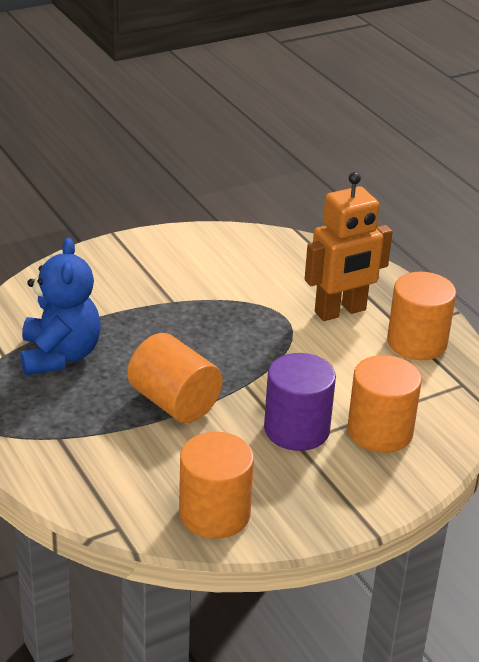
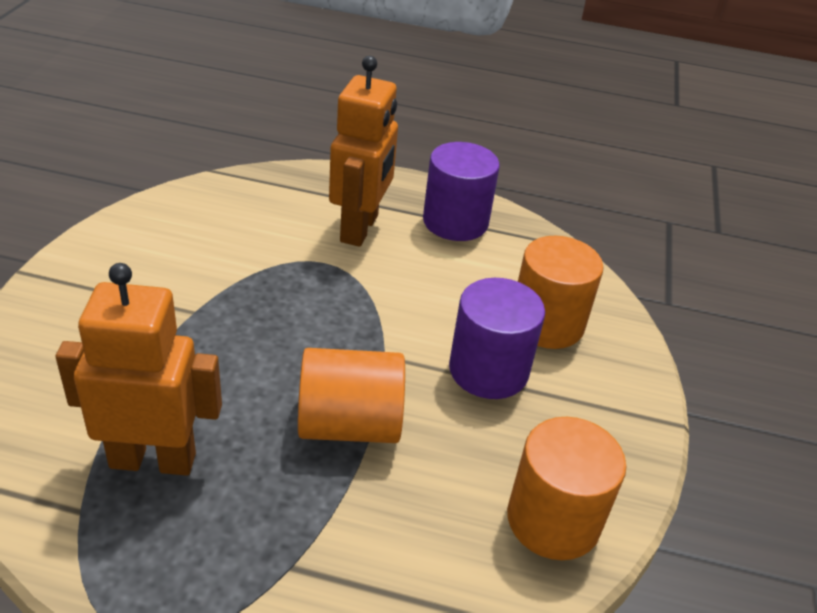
camera: 50 degrees left, 5 degrees up
(60, 355) = (153, 460): blue teddy bear -> orange robot
(417, 342) = (455, 222): orange cylinder -> purple cylinder

